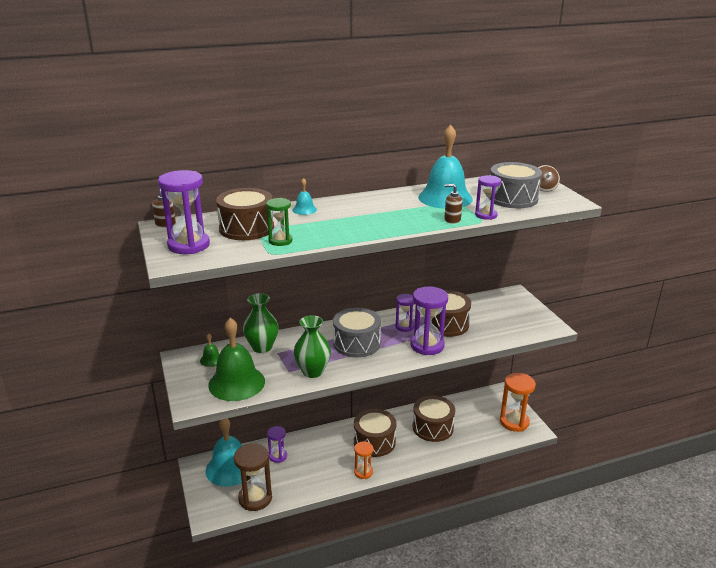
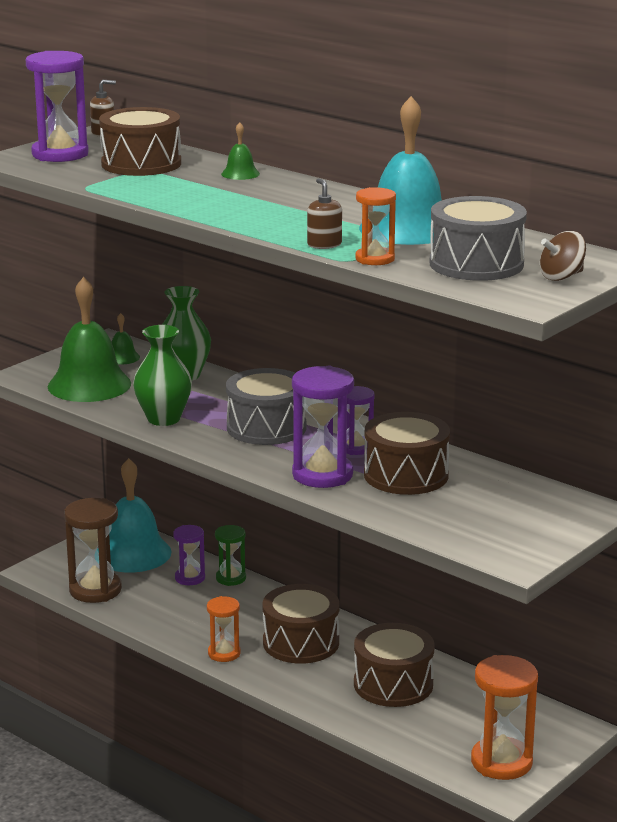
camera: 60 degrees right, 5 degrees down
(280, 241) = (126, 184): green hourglass -> green hourglass (231, 578)
(304, 209) = (240, 174): turquoise bell -> green bell
(486, 215) = (375, 259): purple hourglass -> orange hourglass

